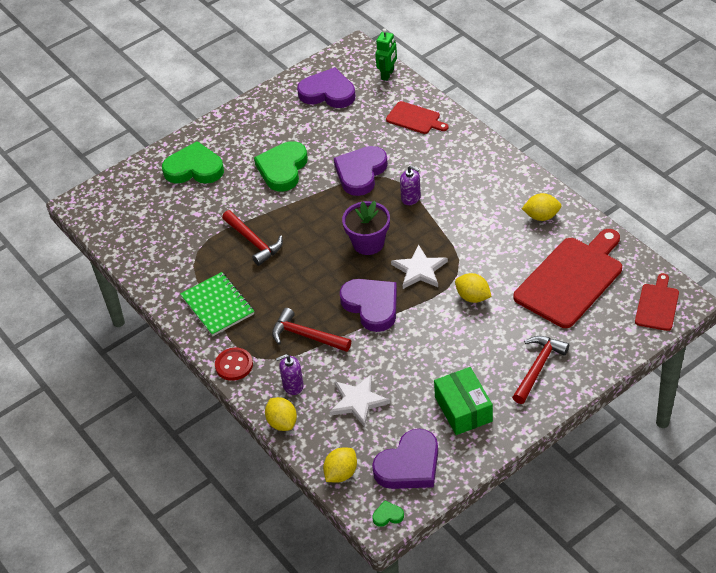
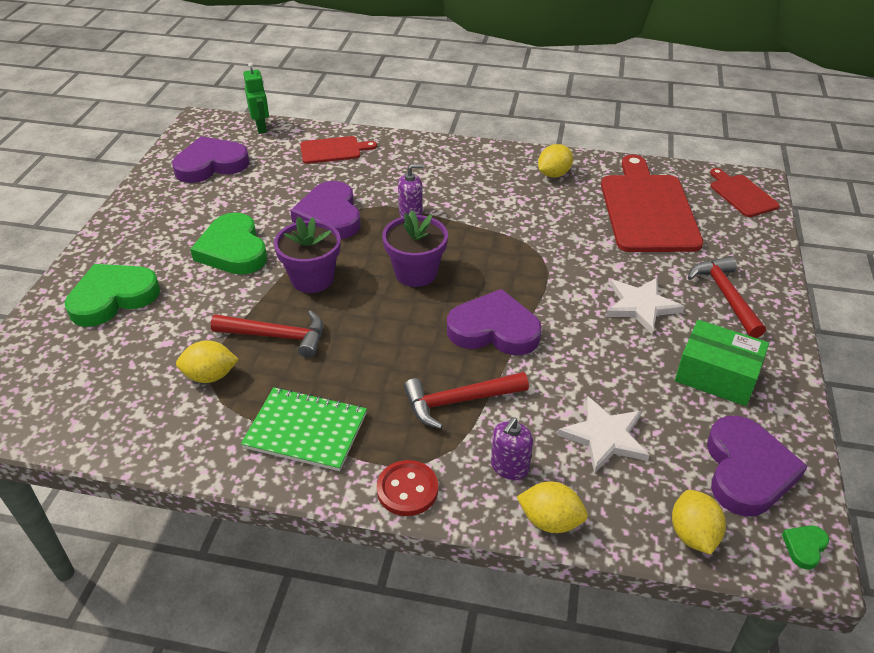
camera: 45 degrees left, 5 degrees down
(307, 214) = (312, 279): none -> purple flower pot
(419, 270) = (500, 270): white star -> white star (641, 306)
(473, 297) = (583, 268): yellow lemon -> yellow lemon (210, 376)

